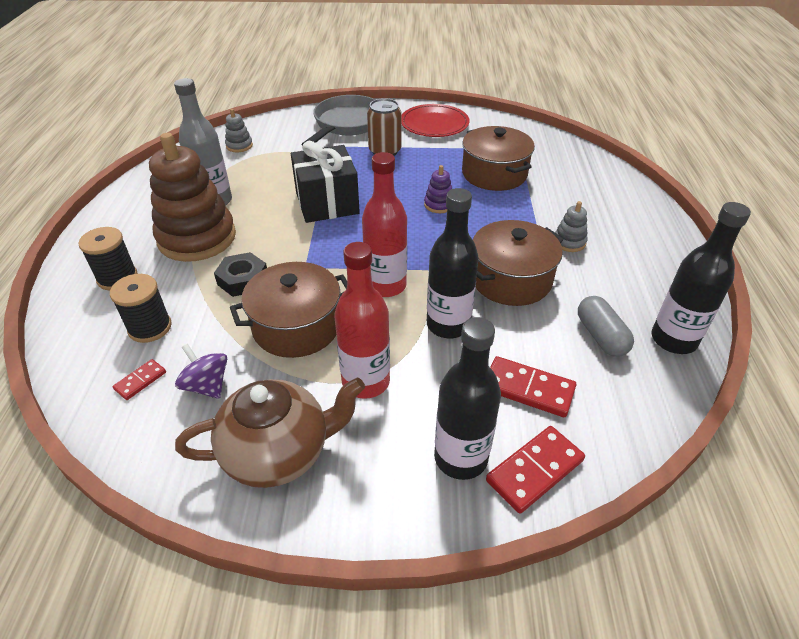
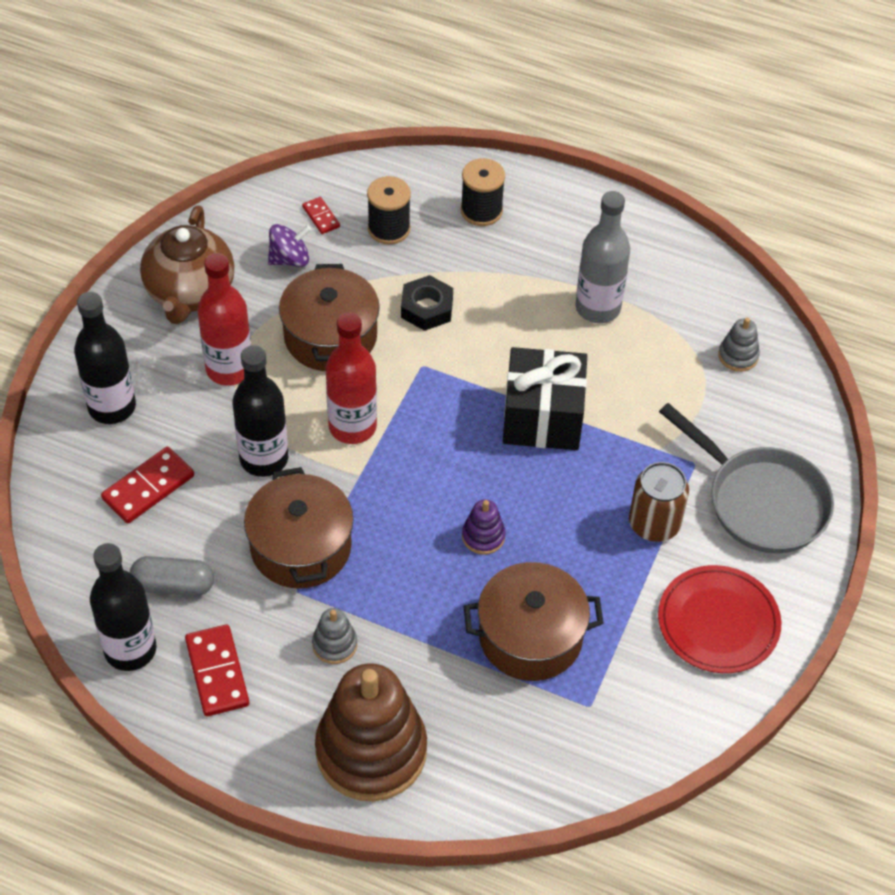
camera: 110 degrees right, 10 degrees up
(197, 238) = (524, 281): brown stacking toy -> brown stacking toy (371, 751)
(535, 471) = (69, 451): red domino -> red domino (217, 672)

